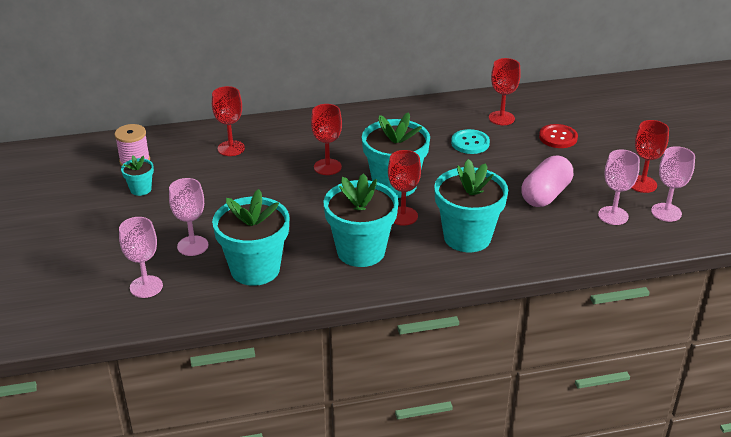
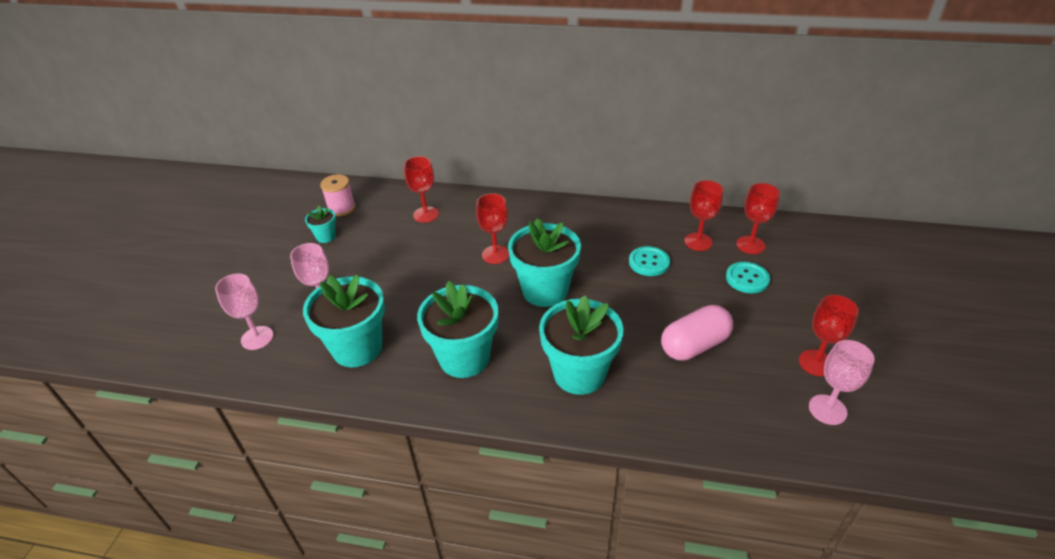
camera: 25 degrees right, 5 degrees up
(403, 216) = (530, 329): red goblet -> red goblet (750, 245)
(558, 137) = (747, 279): red button -> turquoise button
(613, 215) = (758, 395): pink goblet -> none

